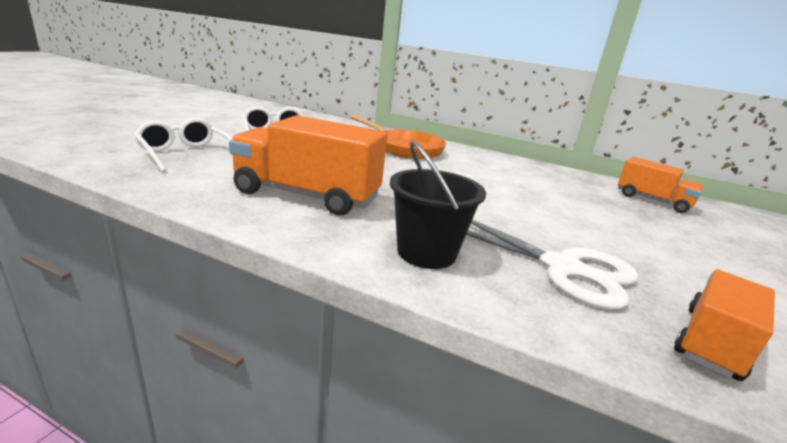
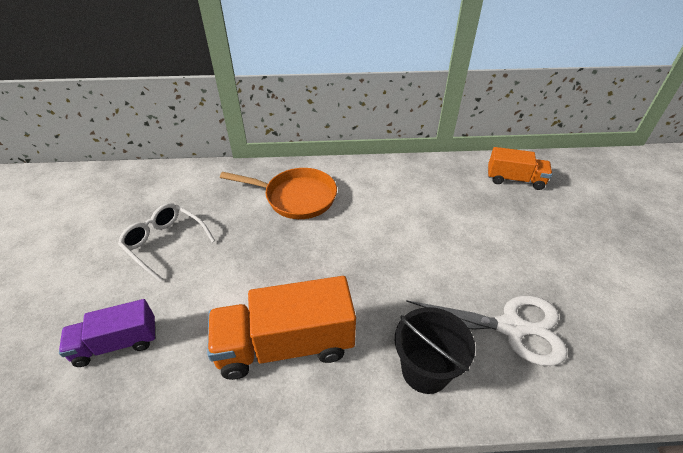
camera: 25 degrees left, 20 degrees up
(185, 154) = (117, 343): white glasses -> purple truck
(711, 343) = (617, 359): orange truck -> none

